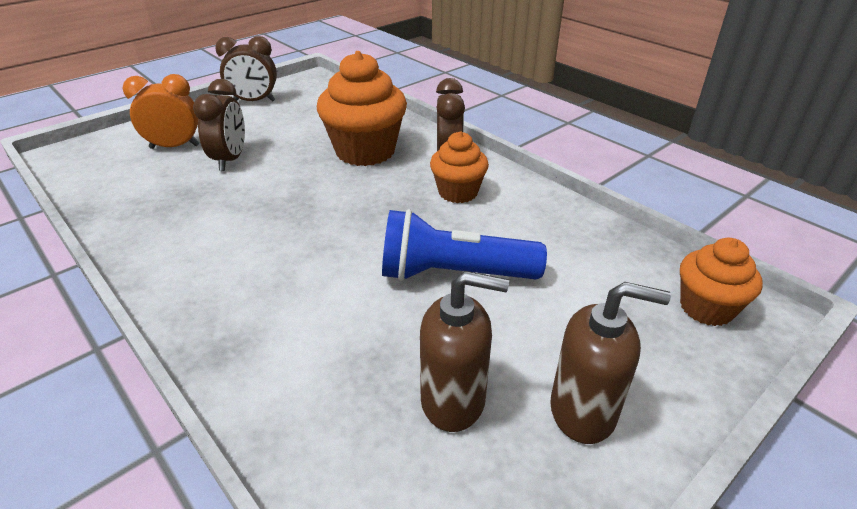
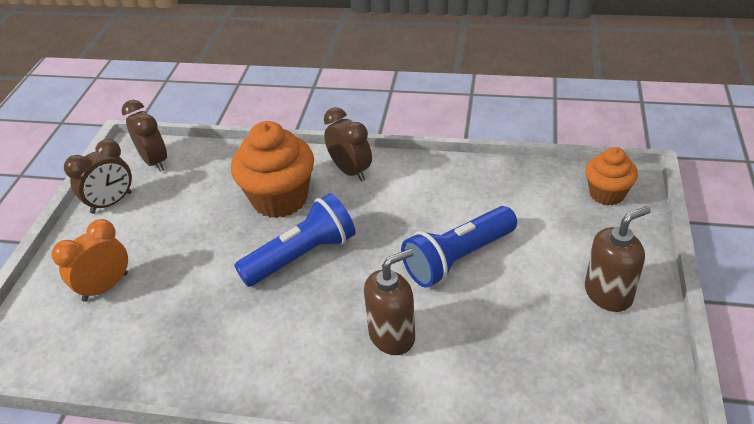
camera: 35 degrees left, 5 degrees up
(230, 160) = (177, 269): brown clock -> brown clock (154, 161)
(324, 197) = (302, 256): none -> blue flashlight
(453, 400) = (545, 333): brown soap dispenser -> brown soap dispenser (392, 335)
(458, 192) = (390, 196): orange cupcake -> none

